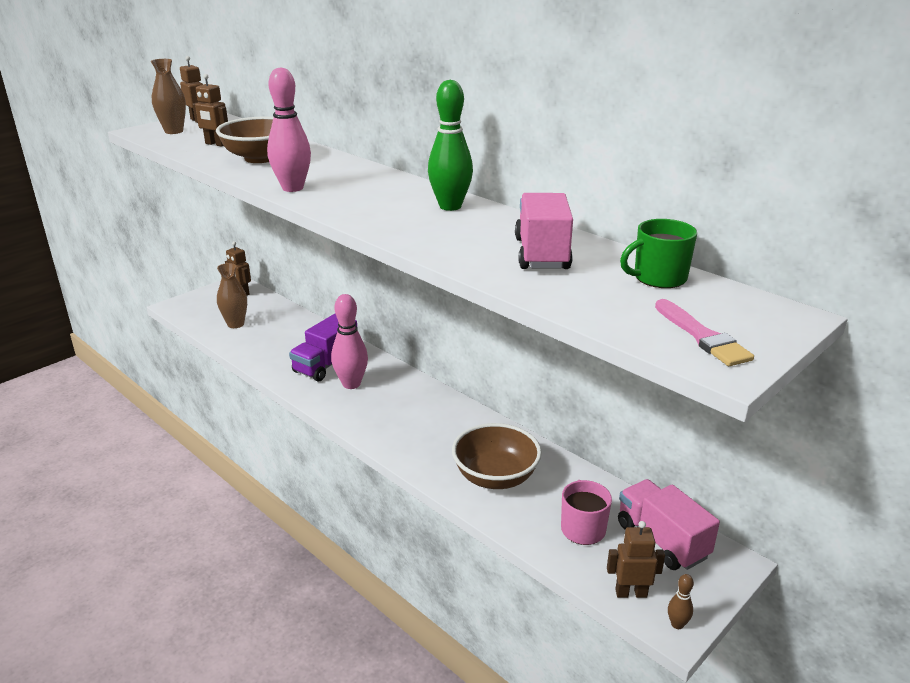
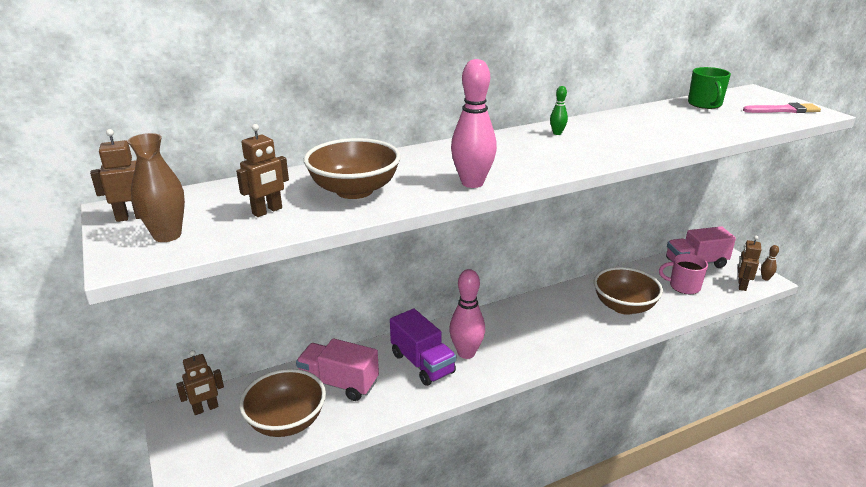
camera: 70 degrees left, 0 degrees up
(235, 324) = (286, 421): brown vase -> brown bowl
(450, 206) = (557, 133): green bowling pin -> green bowling pin, size x0.46
(541, 254) = (662, 122): pink truck -> pink truck (339, 383)

